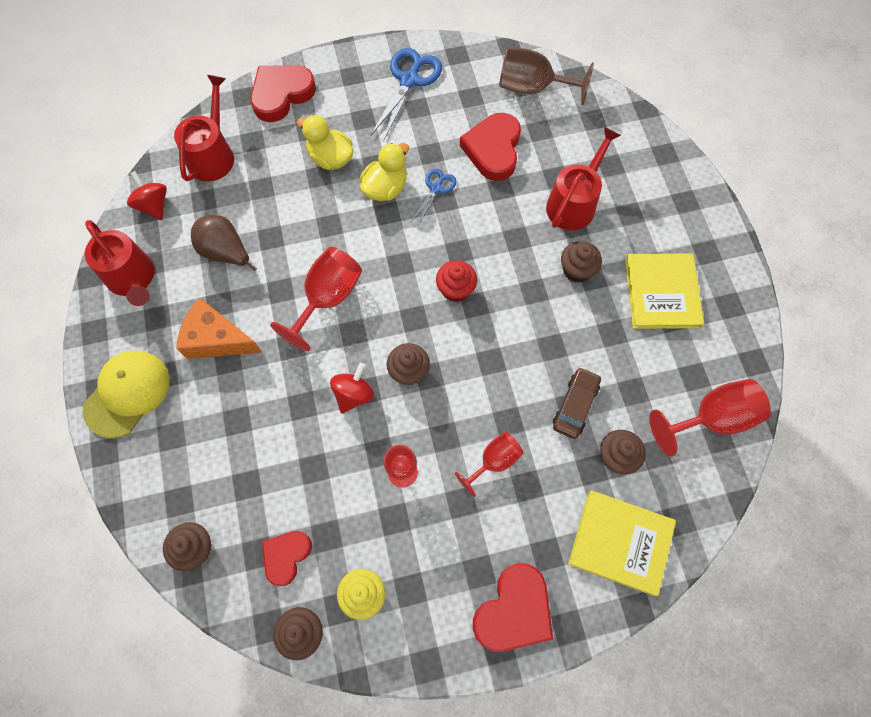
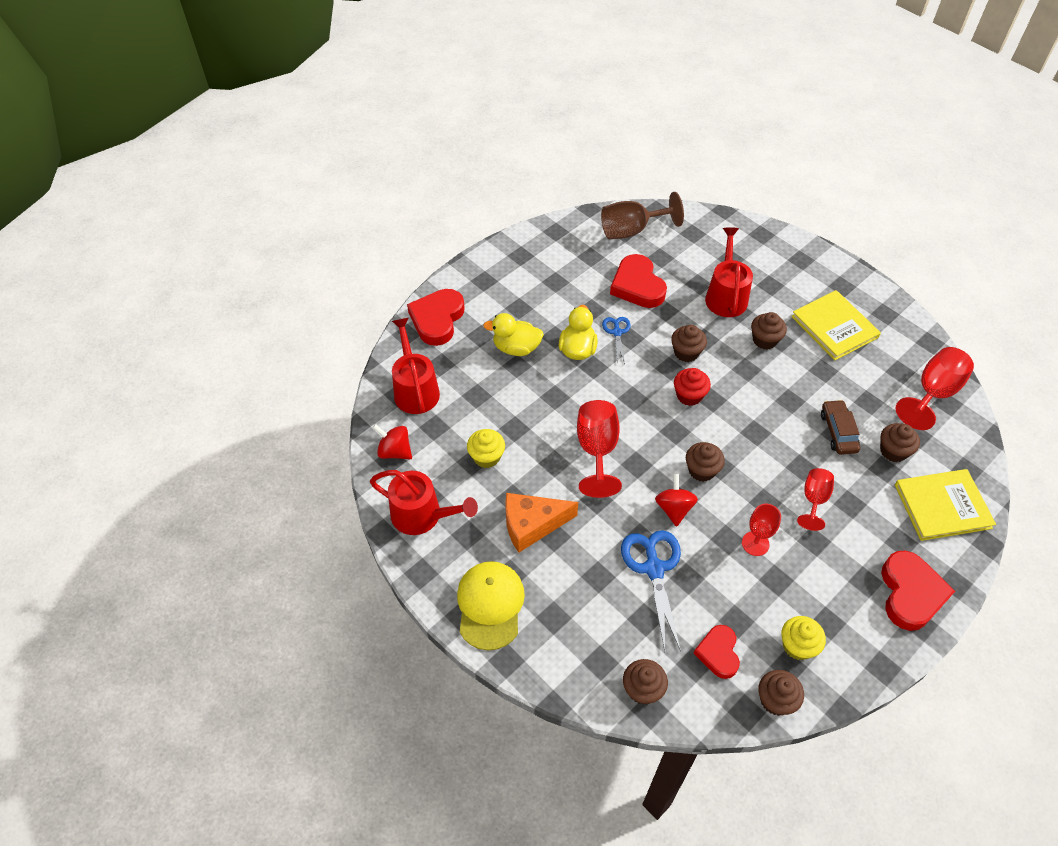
camera: 30 degrees left, 15 degrees down
(226, 252) = (486, 457): brown pear -> yellow cupcake
(409, 80) = (533, 265): blue scissors -> blue scissors (654, 568)
(487, 243) = (686, 352): none -> brown cupcake

